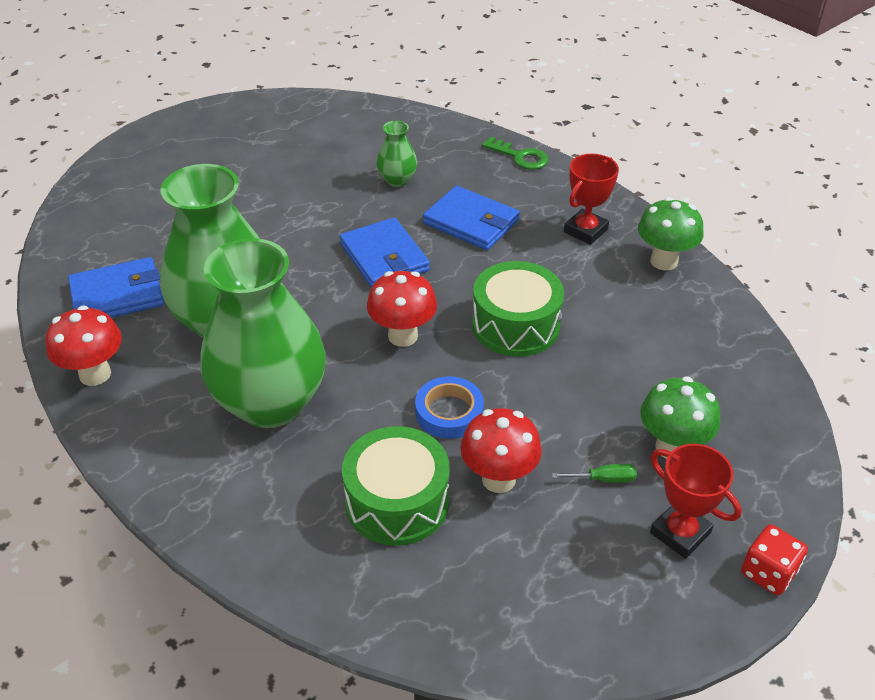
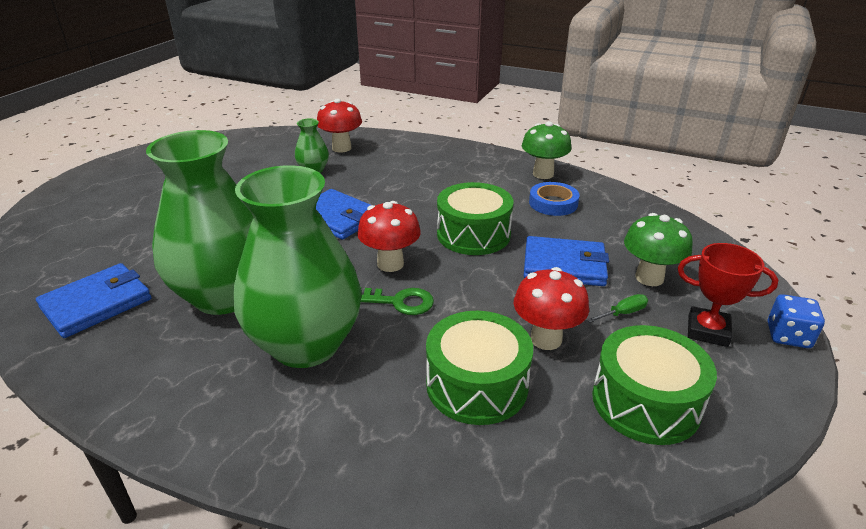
camera: 25 degrees left, 10 degrees down
(95, 374) = (104, 375): red mushroom -> red mushroom (341, 148)
(449, 412) = (468, 304): blue tape -> blue tape (553, 203)
(471, 222) = (390, 182): blue wallet -> blue wallet (564, 265)
(520, 157) = (396, 140): green key -> green key (398, 302)
(544, 581) = (645, 402): none -> green drum
(585, 231) = (476, 169): red trophy -> none
(768, 572) = (788, 336): red dice -> blue dice

